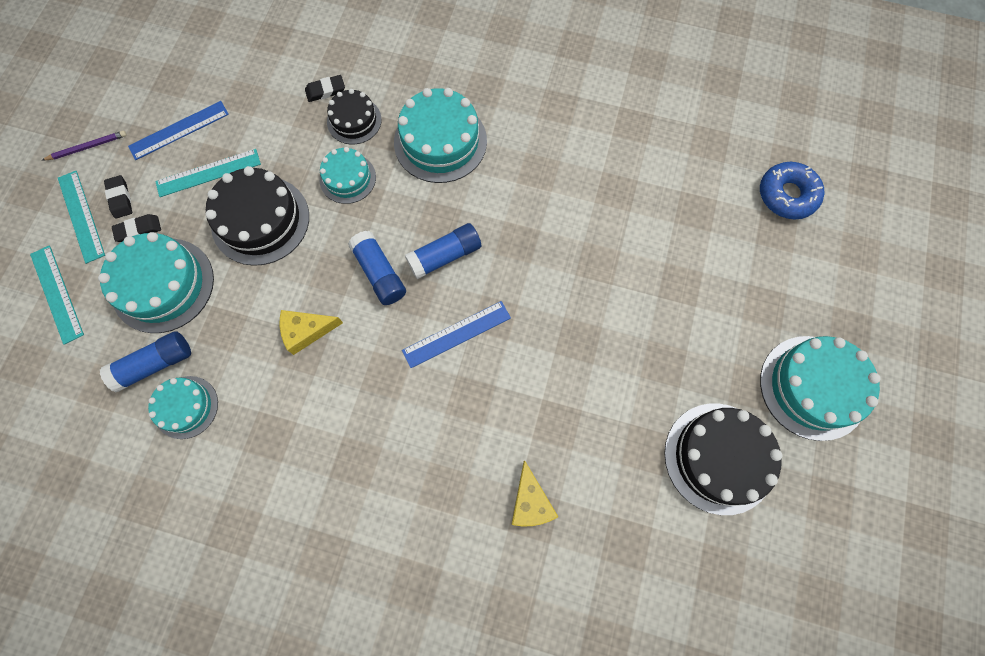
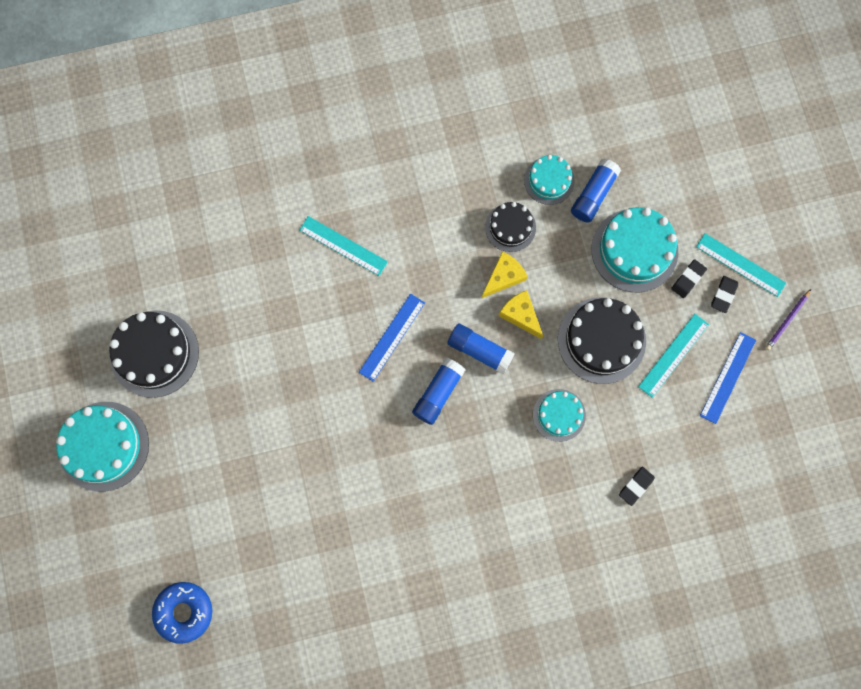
camera: 150 degrees right, 5 degrees up
(57, 293) = (705, 201): turquoise ruler -> turquoise ruler (343, 246)
(120, 198) = (723, 295): black eraser -> black eraser turned 75 degrees clockwise
(354, 120) = (591, 471): black cake -> black cake (510, 227)
(440, 141) = (505, 493): turquoise cake -> none
(530, 502) = (273, 251): yellow cheese -> yellow cheese (520, 315)

